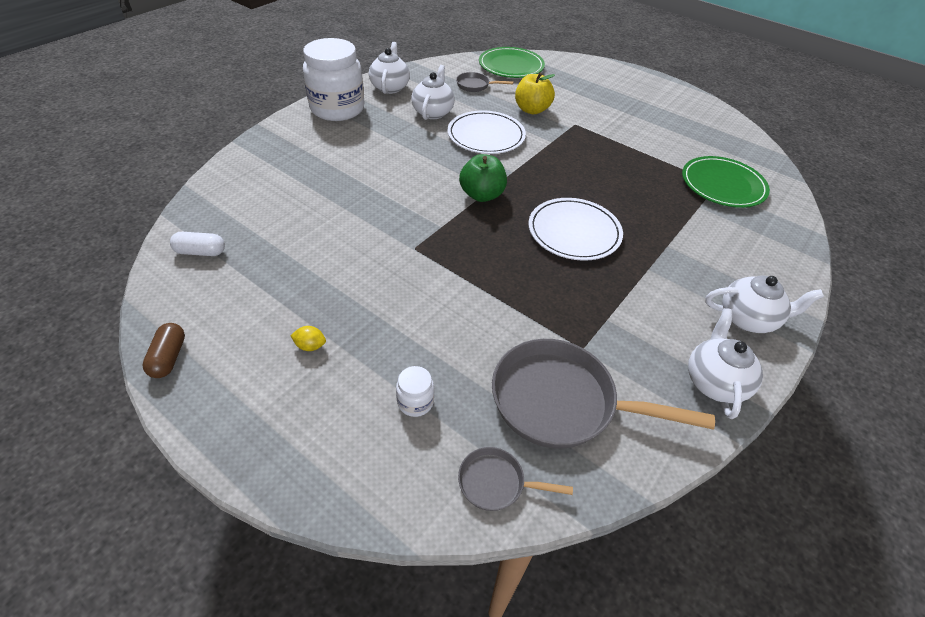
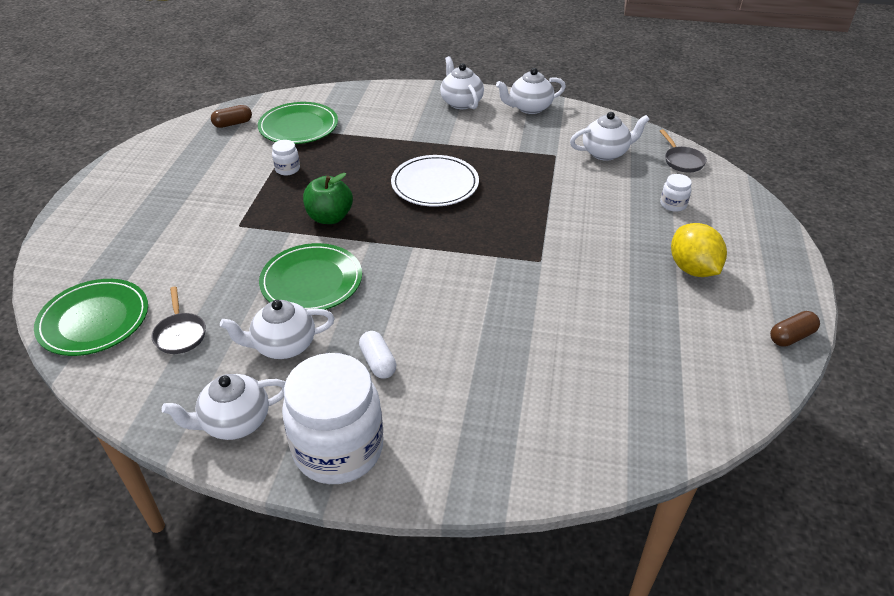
camera: 115 degrees left, 5 degrees down
(201, 252) = (692, 398): white capsule -> white capsule (378, 362)
(310, 346) = (692, 269): yellow lemon -> yellow lemon, size x2.31
(482, 195) = (427, 248): green apple -> green apple (329, 217)
(486, 136) = (311, 281): white plate -> green plate
(532, 110) = (223, 265): yellow apple -> none
(562, 402) = (605, 153): grey pan -> white teapot
(645, 161) = (287, 169): none -> white jar
(740, 153) = (233, 124): none -> brown capsule

